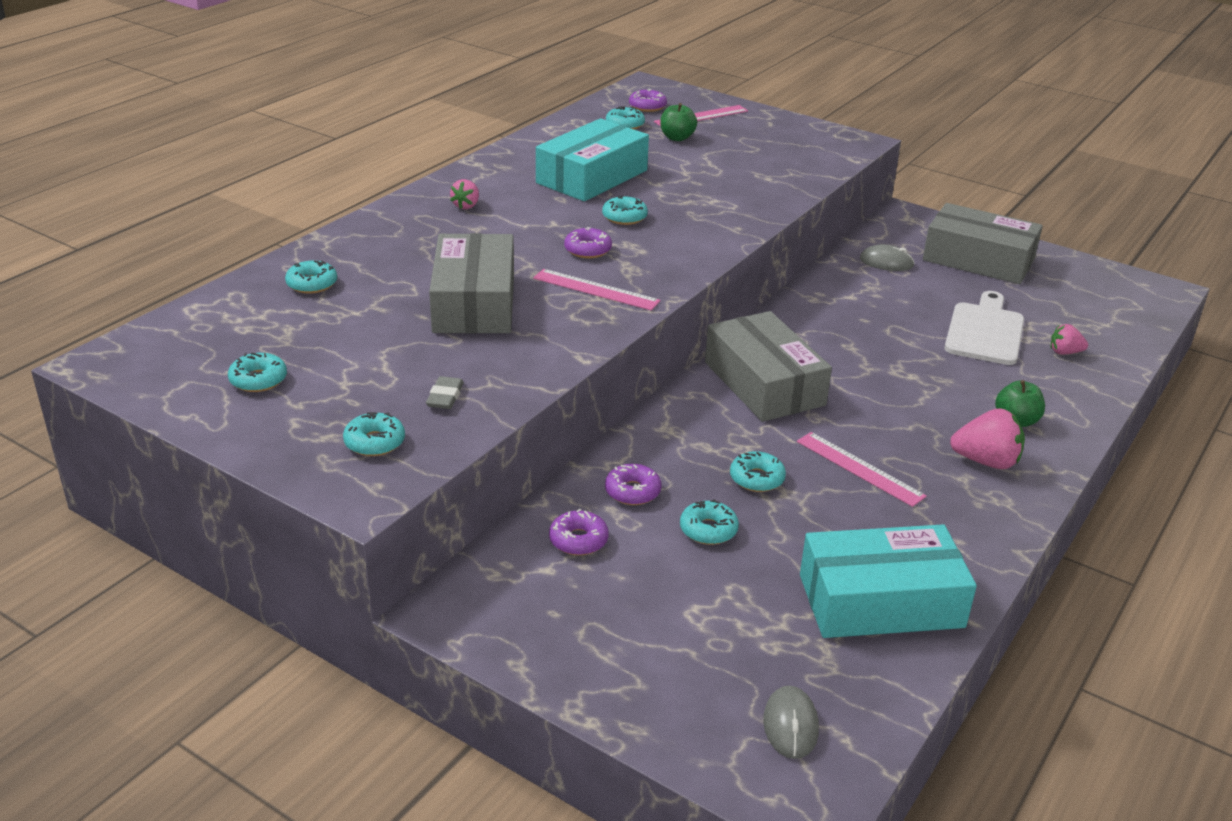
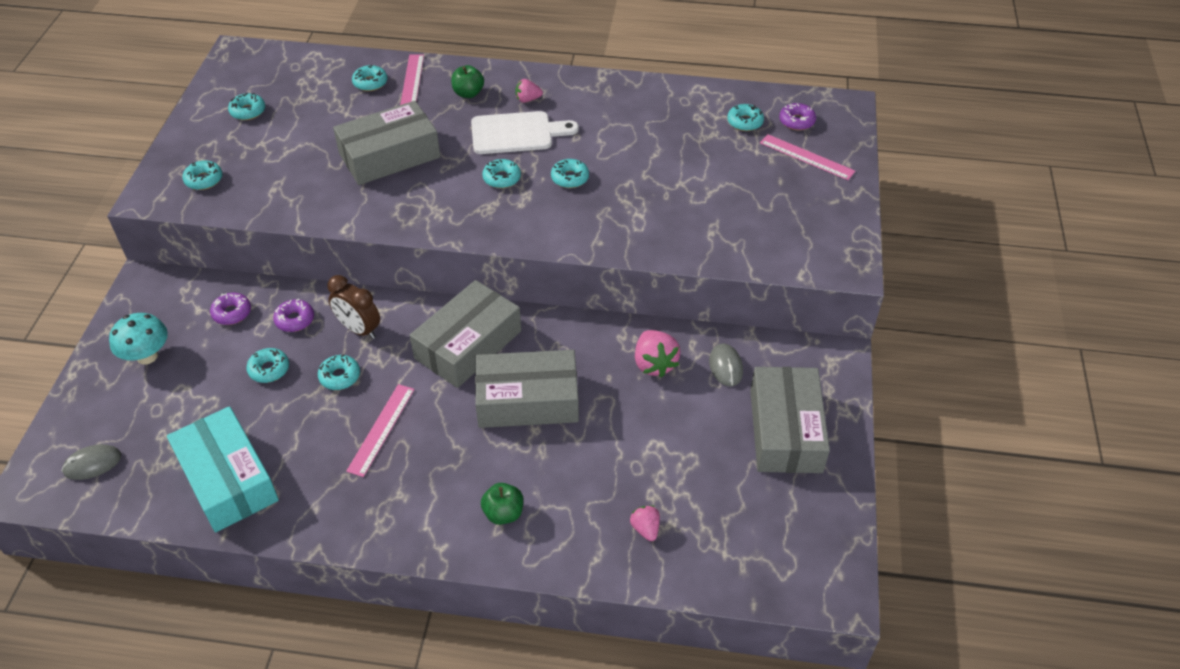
camera: 65 degrees right, 15 degrees up
(445, 396) = (266, 187): grey eraser -> none
(588, 250) = (502, 178): purple donut -> turquoise donut
(592, 177) = (627, 139): turquoise box -> none
(596, 289) = (444, 202): pink ruler -> pink ruler (412, 82)
(607, 634) = (147, 356): none -> turquoise mushroom
(677, 138) = (746, 158): green apple -> green apple (468, 93)
(686, 448) = (359, 329): none -> brown clock
(868, 369) = (527, 400): none -> grey box
(985, 331) = (645, 463): white cutting board -> white cutting board (517, 133)
(986, 461) = (430, 504): pink strawberry -> pink strawberry (654, 364)

